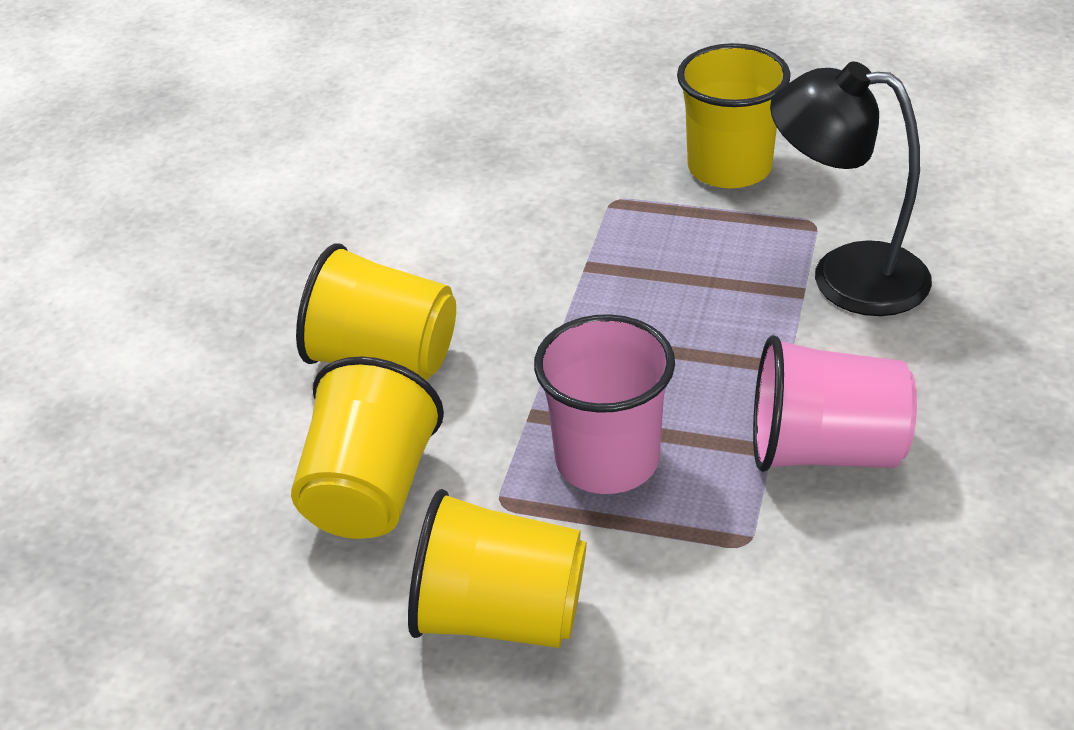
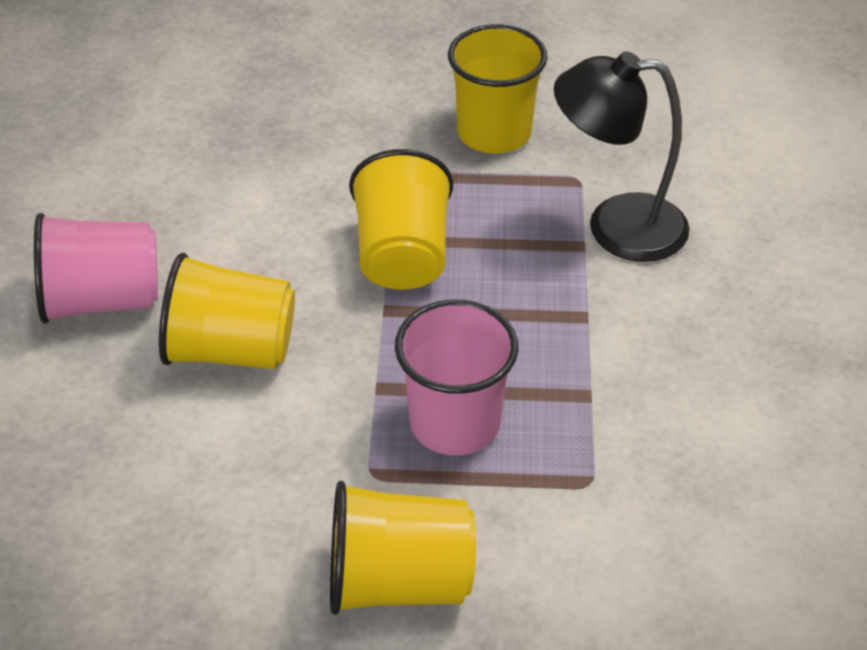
camera: 15 degrees left, 5 degrees up
(370, 491) = (253, 479): yellow cup -> yellow cup (402, 255)
(825, 450) = (635, 390): pink cup -> pink cup (103, 300)

